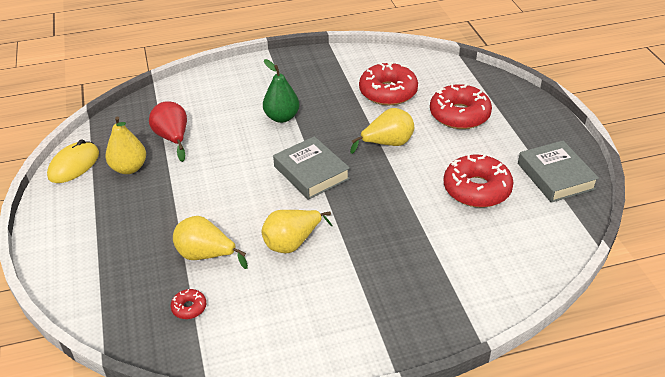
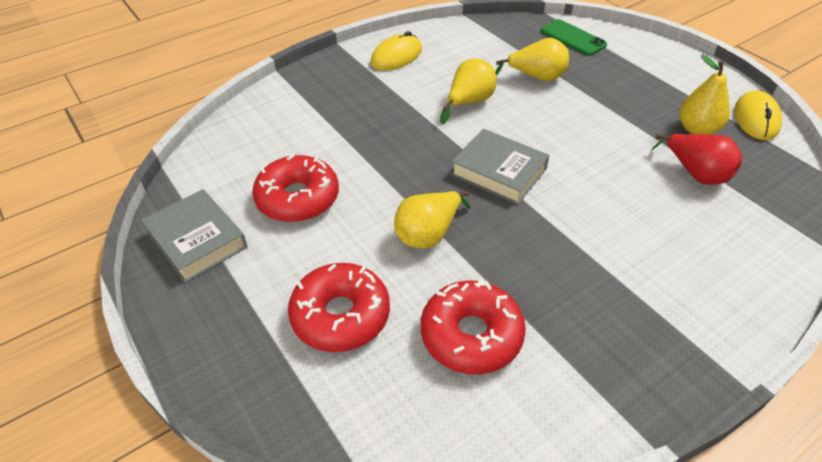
camera: 160 degrees right, 5 degrees up
(118, 301) = (573, 38): none -> green phone
(189, 307) = (515, 45): red donut -> none
(282, 117) = (595, 239): green pear -> none
(334, 329) = (396, 56): none -> yellow mouse

